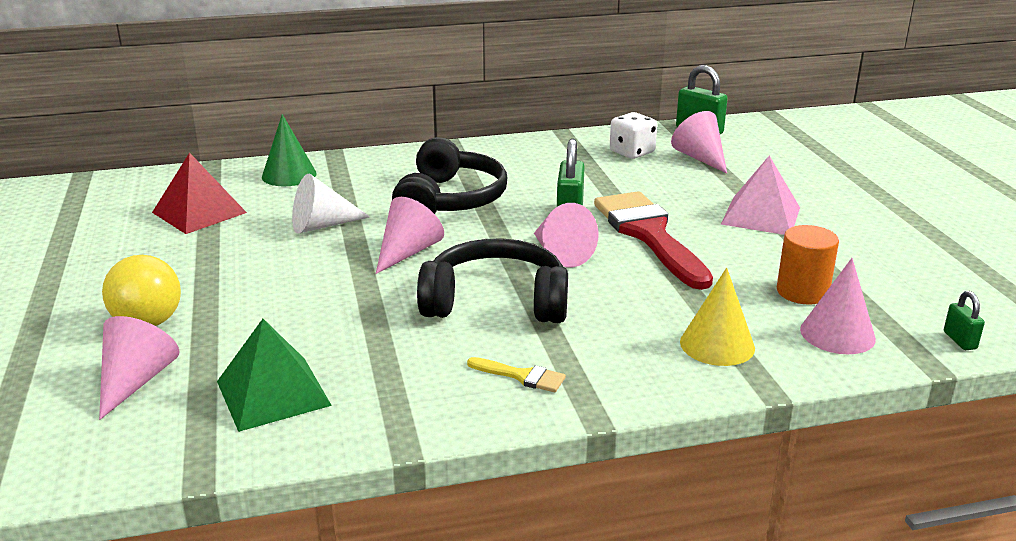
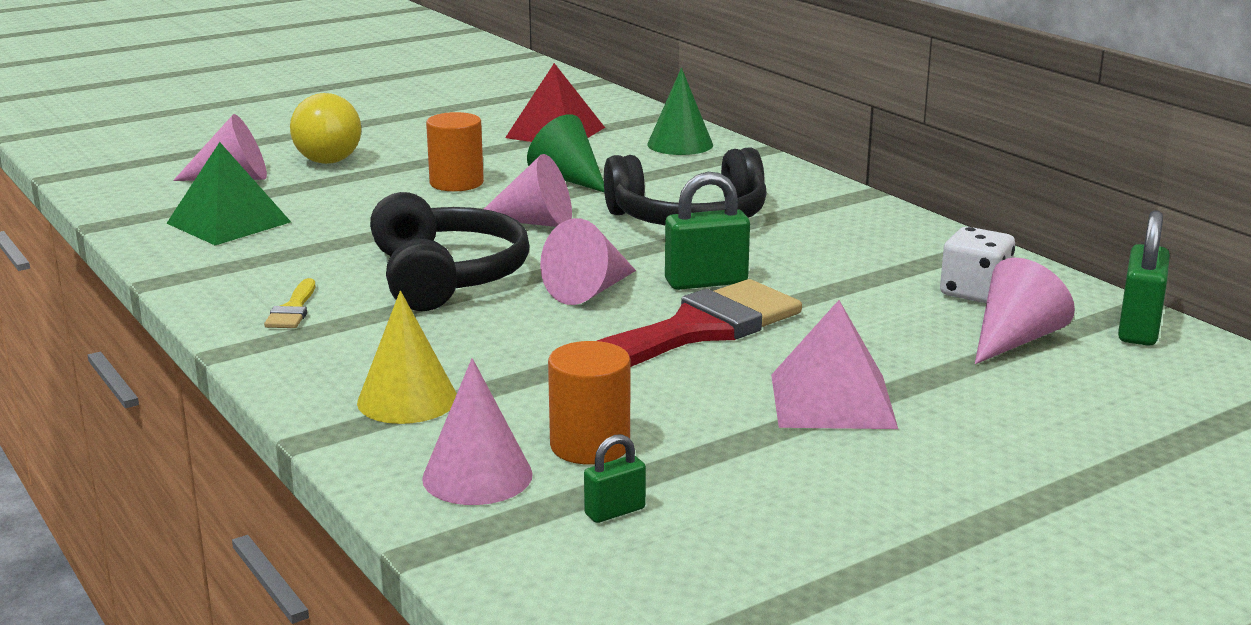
camera: 70 degrees right, 5 degrees down
(282, 270) = (456, 183): none -> orange cylinder
(322, 225) = (568, 179): white cone -> green cone
(959, 340) = (508, 574): green padlock -> green padlock (615, 511)

